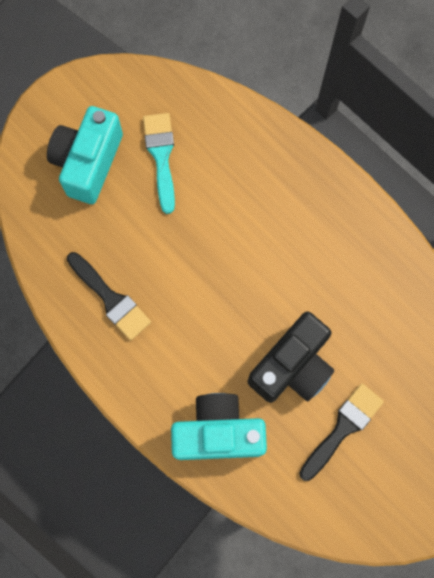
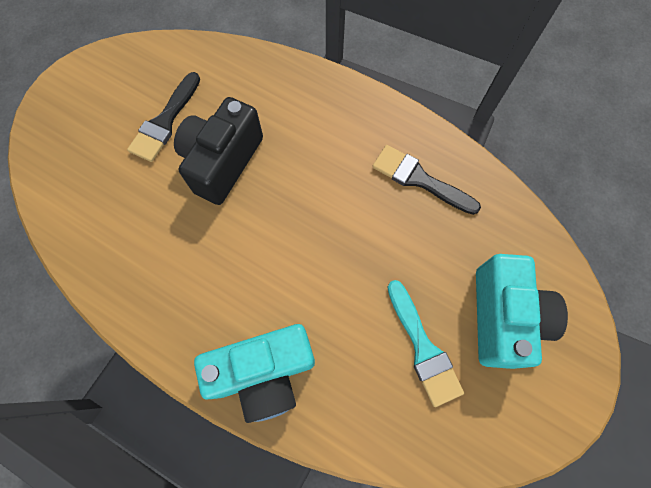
camera: 165 degrees right, 5 degrees down
(218, 432) = (280, 92): turquoise camera -> turquoise camera (264, 373)

